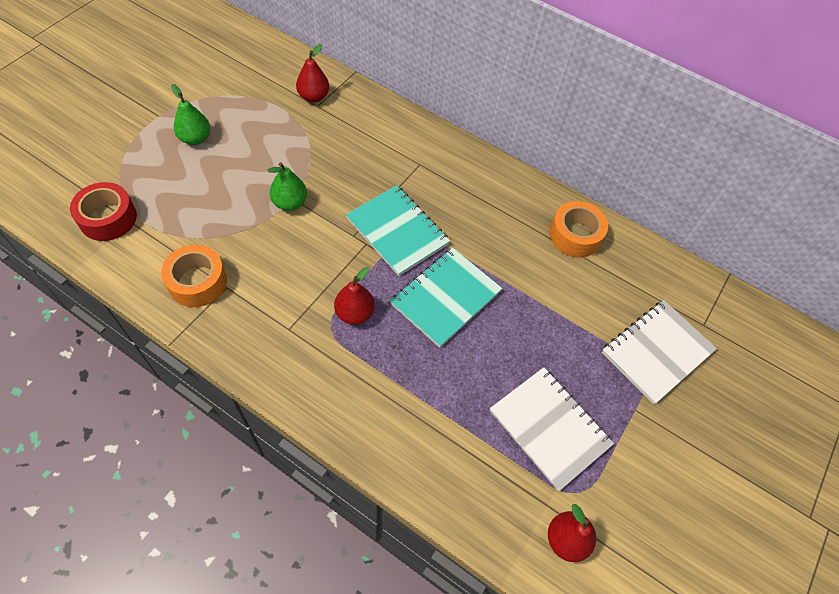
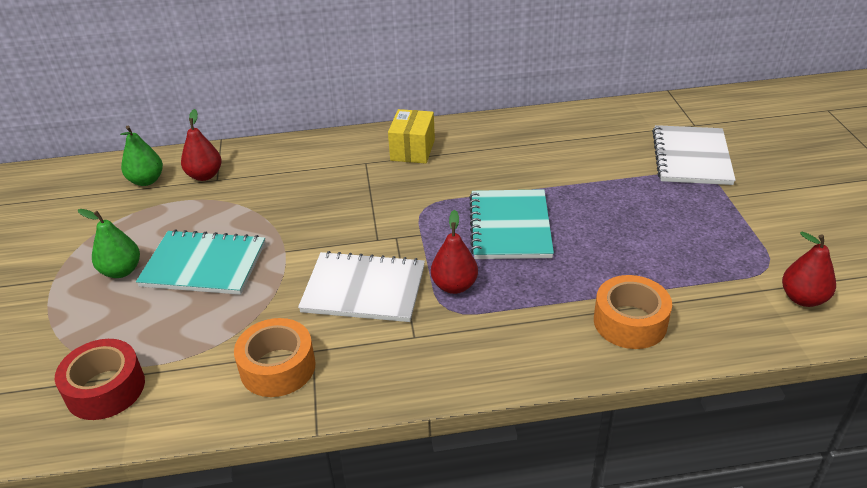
camera: 35 degrees left, 20 degrees down
(290, 203) = (287, 255): green pear -> green pear (146, 180)
(397, 231) = (410, 213): turquoise notebook -> turquoise notebook (204, 265)
(462, 177) = (412, 150): none -> yellow box
(549, 428) = (695, 246): white notebook -> white notebook (364, 289)
(575, 235) = (544, 132): orange tape -> orange tape (630, 322)

